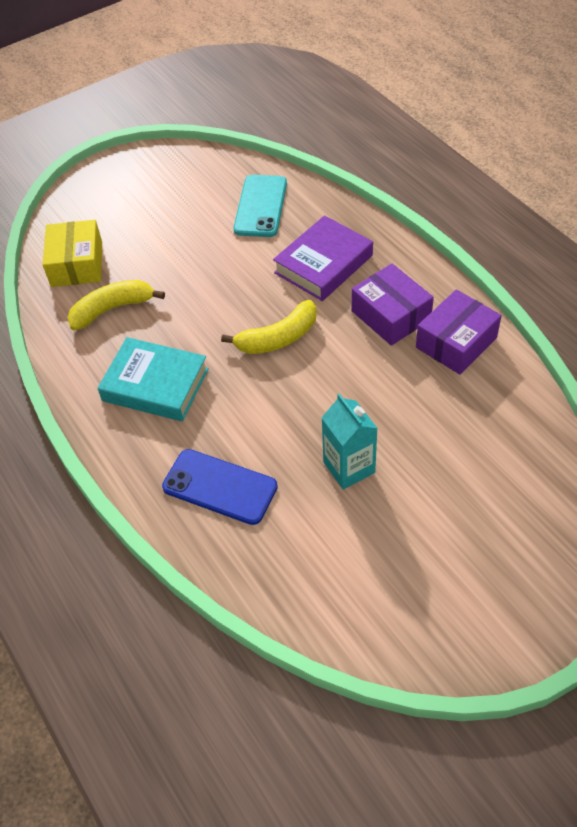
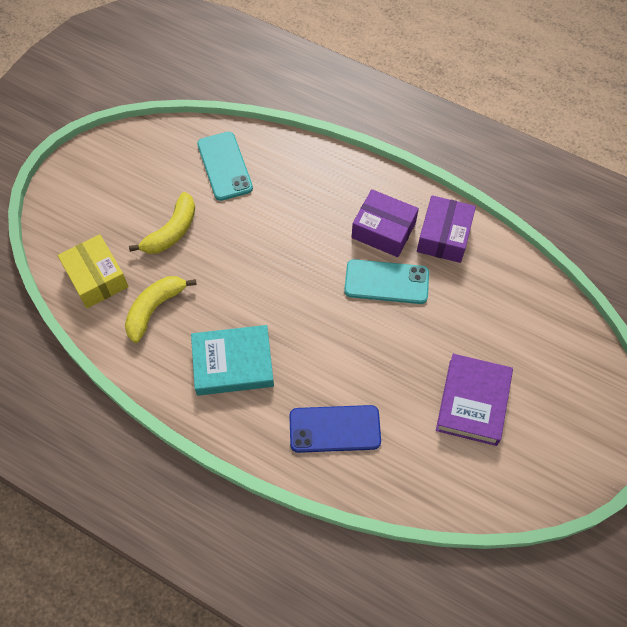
camera: 30 degrees left, 10 degrees up
(278, 338) = (307, 283): yellow banana -> yellow banana (171, 231)
(323, 264) = (306, 203): purple book -> purple book (473, 402)
(349, 467) = (421, 372): turquoise carton -> none
(364, 365) = (386, 282): none -> turquoise phone

